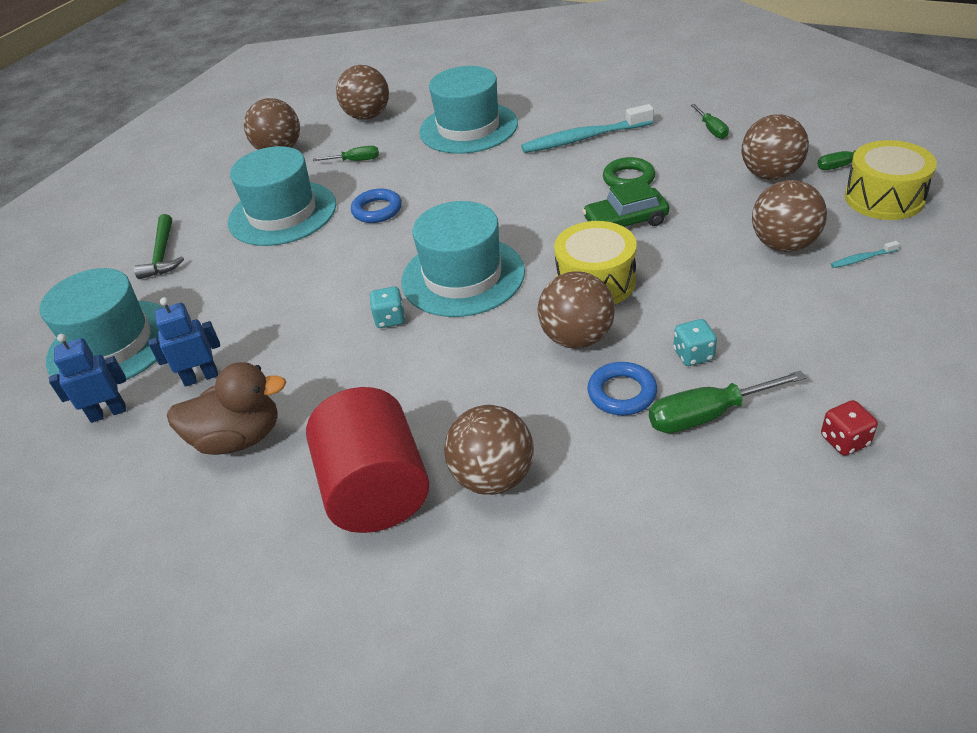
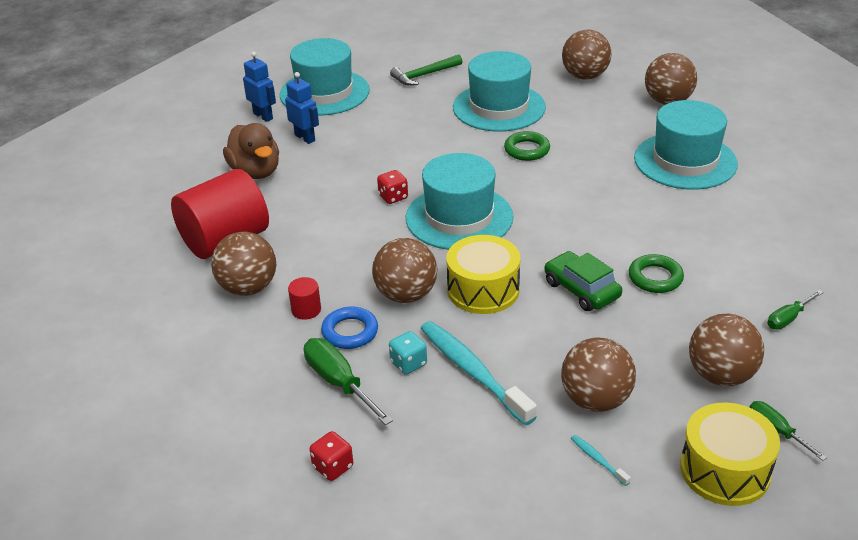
camera: 65 degrees right, 5 degrees down
(355, 161) = (592, 117): green screwdriver -> none
(377, 210) = (527, 150): blue ring -> green ring
(390, 319) = (393, 197): turquoise dice -> red dice
(564, 426) = (306, 310): none -> red cylinder
(583, 138) = (711, 234): turquoise toothbrush -> turquoise toothbrush (472, 371)

